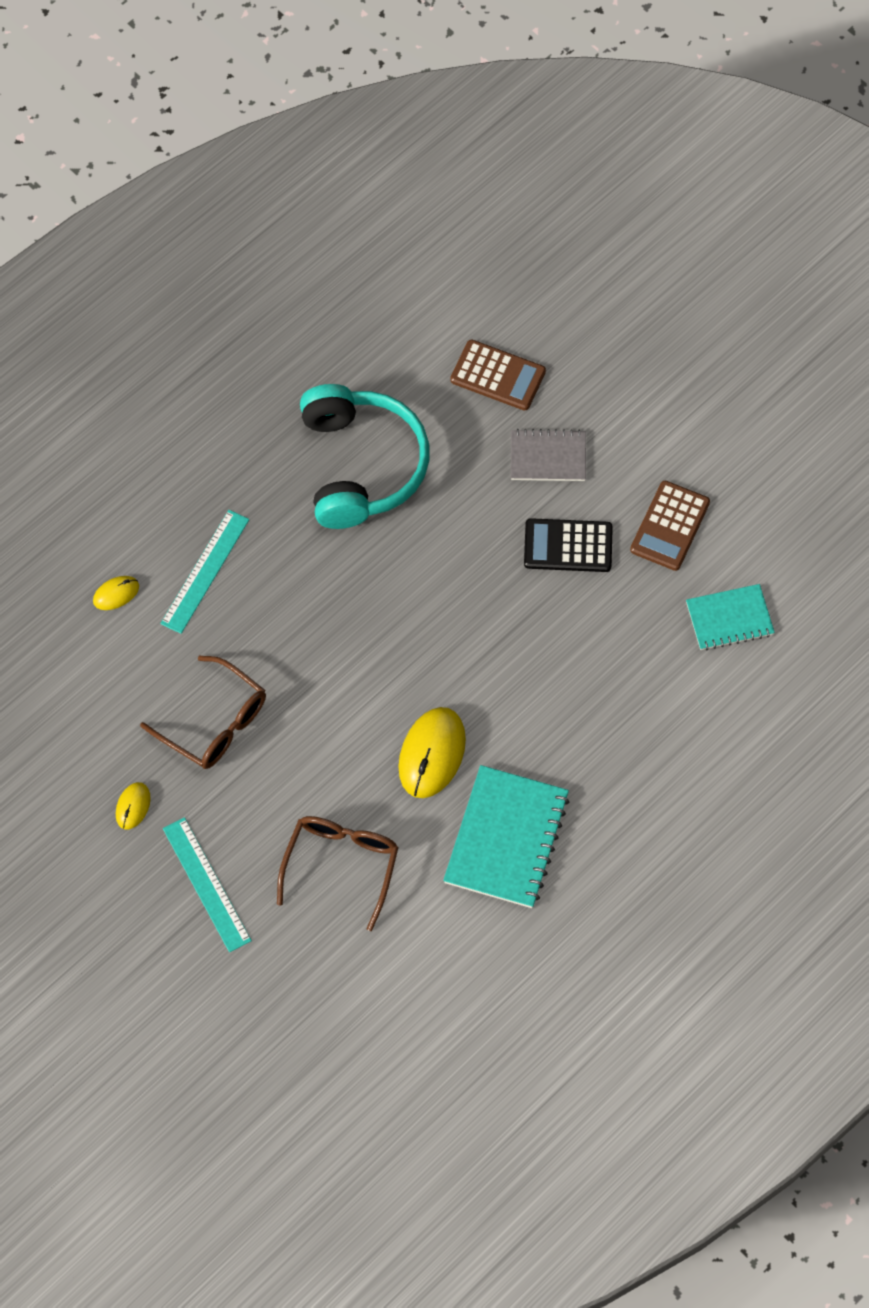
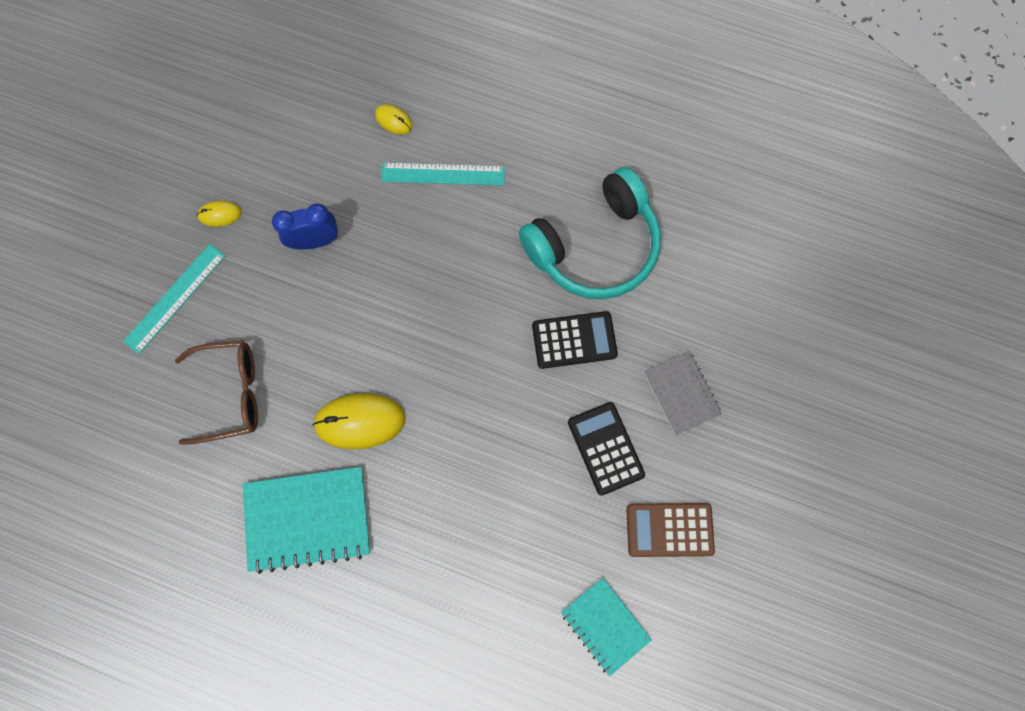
camera: 65 degrees right, 10 degrees up
(215, 723) = (315, 241): brown glasses -> blue clock
(448, 526) = (574, 340): none -> black calculator
(498, 376) = (735, 317): brown calculator -> none

